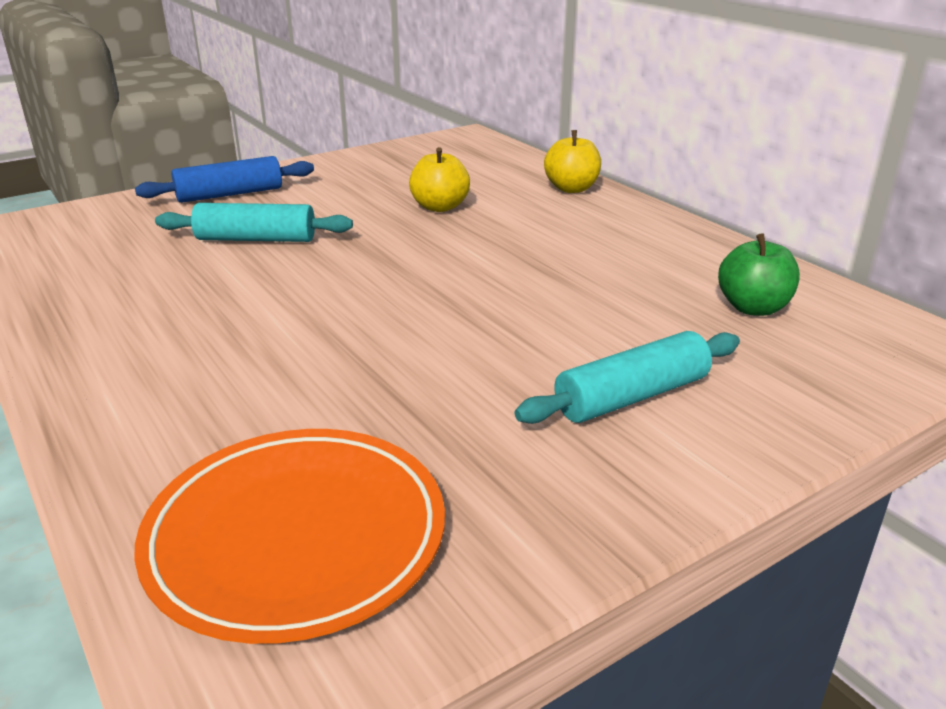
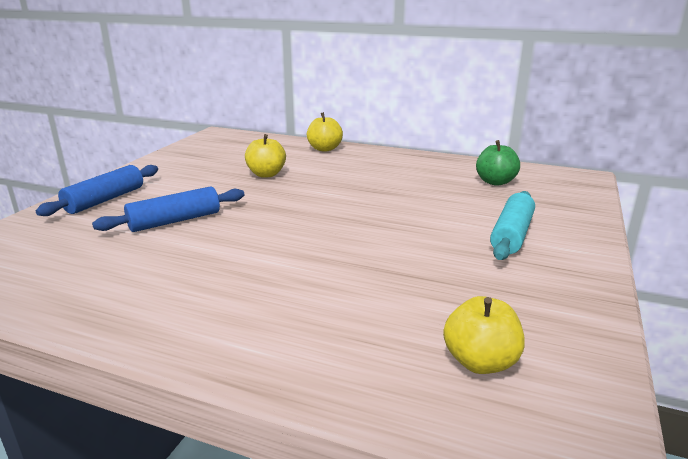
camera: 35 degrees left, 5 degrees down
(256, 239) = (175, 221): turquoise rolling pin -> blue rolling pin
(296, 537) = (480, 362): orange plate -> yellow apple

